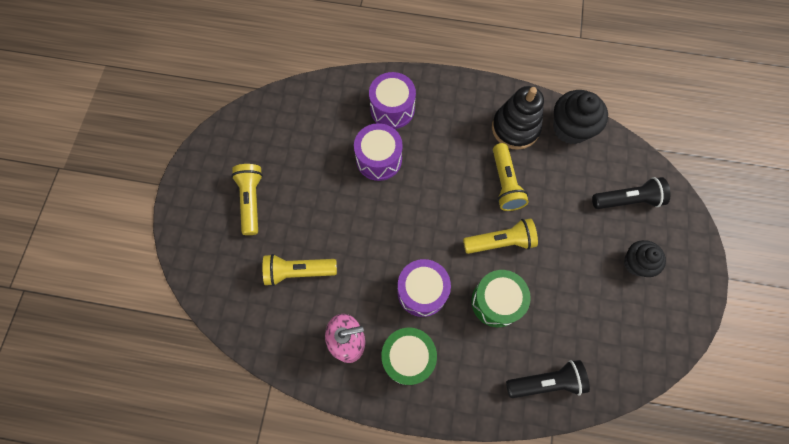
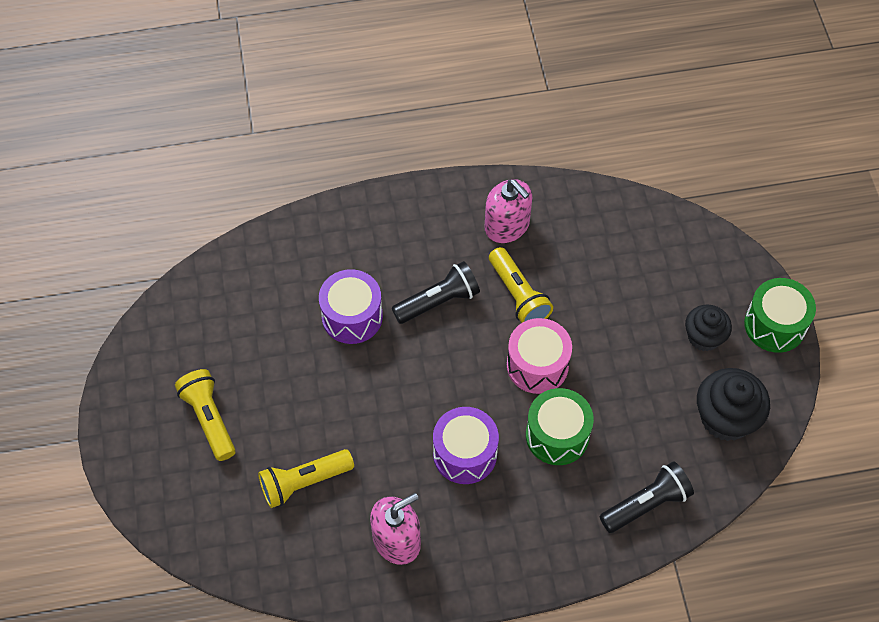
camera: 20 degrees left, 10 degrees down
(392, 109) = (345, 250): purple drum -> none
(408, 357) = (476, 534): green drum -> green drum (775, 325)
(500, 242) = (537, 365): yellow flashlight -> pink drum
(515, 128) = (507, 225): black stacking toy -> pink soap dispenser
(570, 128) = (574, 205): black cupcake -> black cupcake (725, 418)
(627, 200) = (669, 268): black flashlight -> black flashlight (438, 301)

